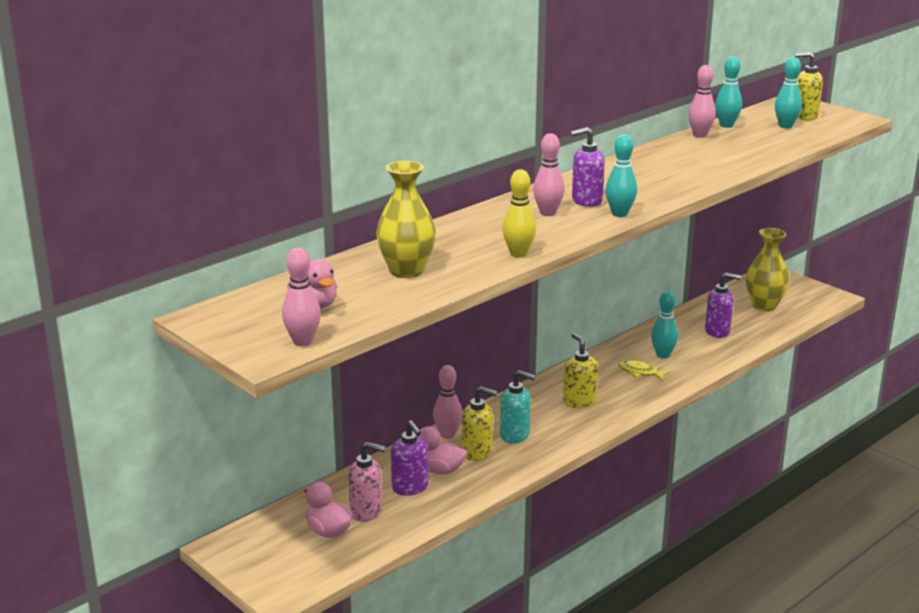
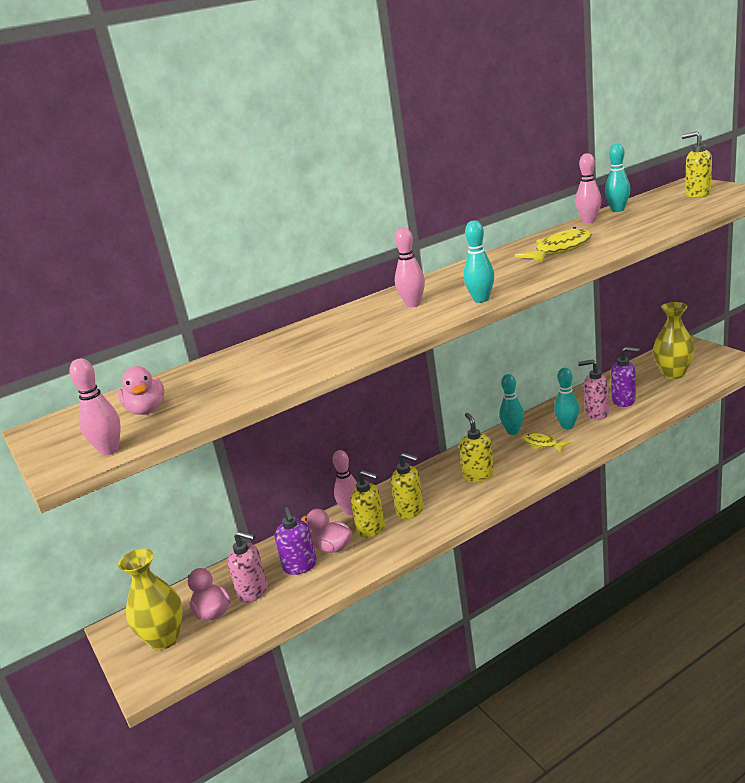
camera: 15 degrees right, 0 degrees up
(406, 271) = (251, 370): yellow vase -> yellow vase (164, 639)
(515, 435) = (410, 511): turquoise soap dispenser -> yellow soap dispenser
(518, 254) = (364, 346): yellow bowling pin -> none
(586, 201) = (455, 290): purple soap dispenser -> none
(681, 166) = (560, 250): none -> yellow fish
(691, 344) = (596, 414): none -> pink soap dispenser
(785, 126) = (675, 205): turquoise bowling pin -> turquoise bowling pin (513, 432)

